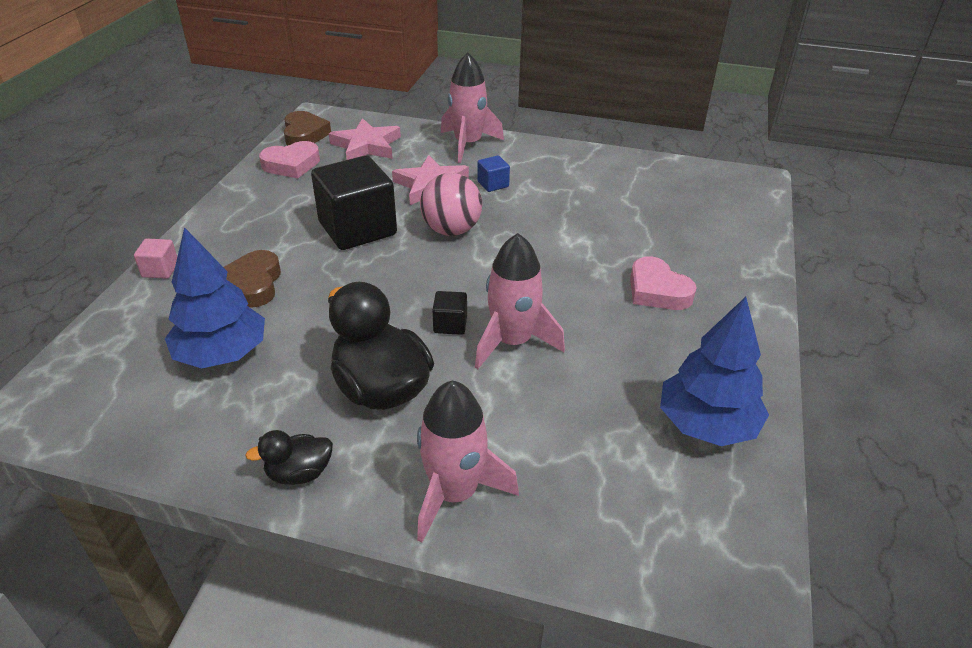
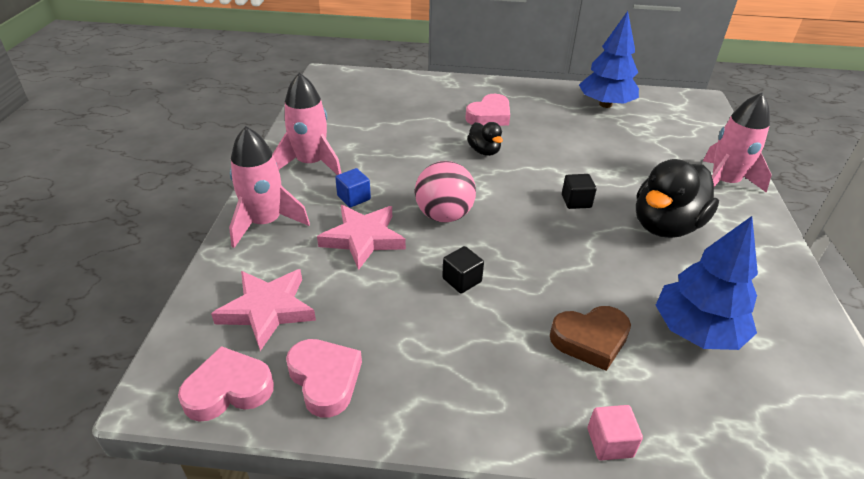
camera: 100 degrees left, 0 degrees up
(299, 473) = (768, 250): black duck -> black duck (484, 151)
(304, 135) = (228, 389): brown heart -> pink heart
(357, 229) = (462, 280): black cube -> black cube, size x0.43
(512, 342) = (578, 171): pink rocket -> pink rocket (311, 163)

